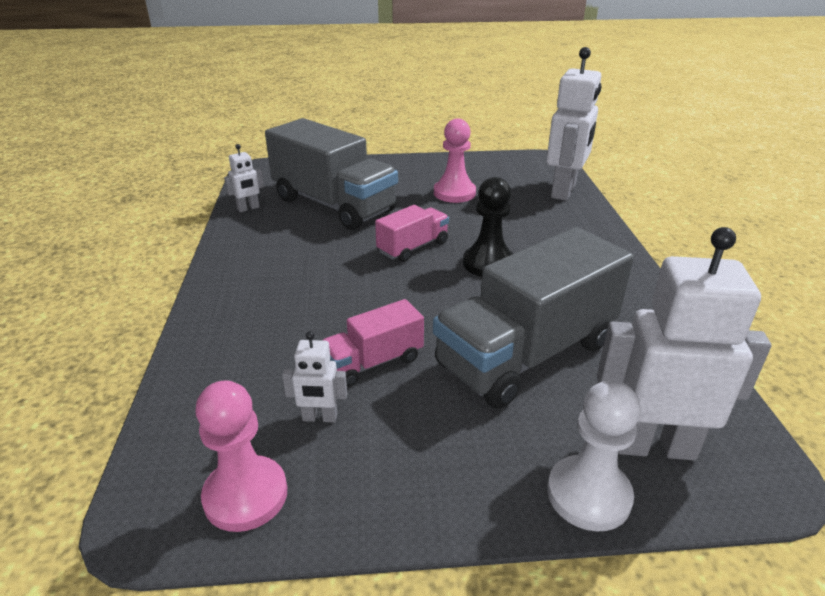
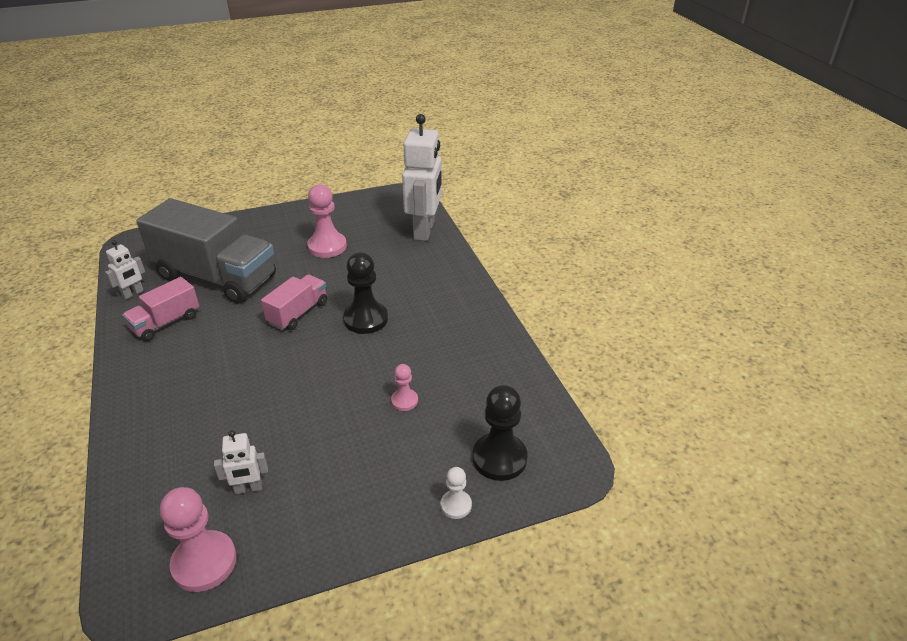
camera: 15 degrees left, 5 degrees up
(373, 362) = (283, 431): pink truck -> pink truck (166, 322)
(526, 354) = (404, 401): grey truck -> pink pawn
(588, 495) = (456, 505): white pawn -> white pawn, size x0.54
(653, 445) = (499, 458): white robot -> black pawn

